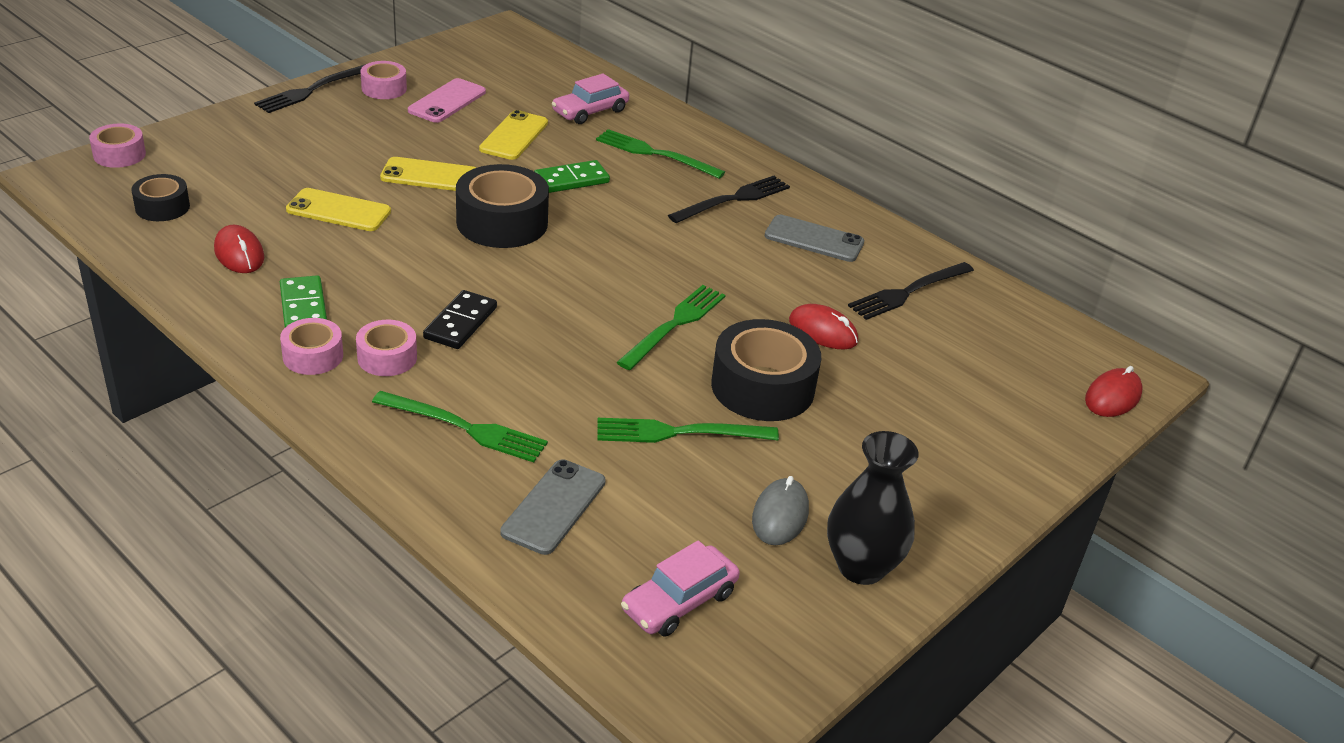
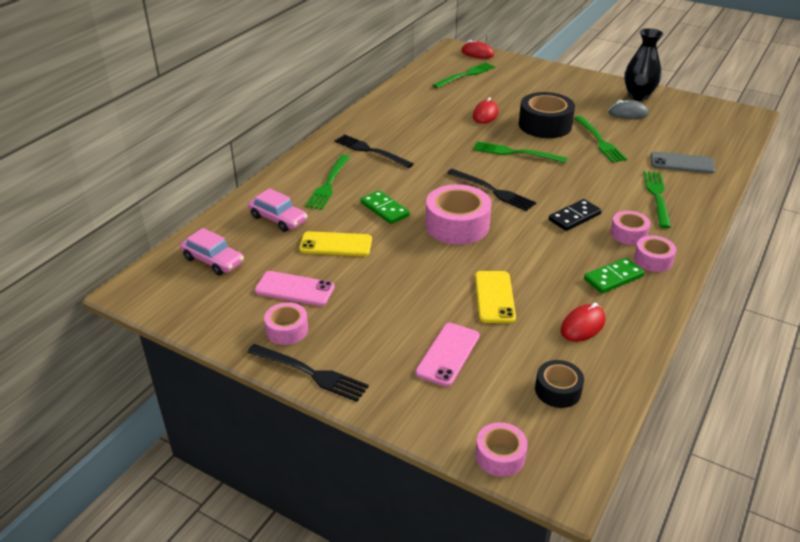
camera: 100 degrees left, 0 degrees up
(272, 161) = (448, 354): none -> pink phone
(430, 176) = (418, 268): yellow phone -> none
(460, 323) = (574, 217): black domino -> black domino turned 45 degrees counterclockwise
(502, 222) = (457, 225): black tape -> pink tape
(679, 601) = (700, 128): pink car -> pink car (213, 260)
(814, 239) = (398, 123): grey phone -> none
(908, 292) = (431, 97): black fork -> black fork (493, 191)
(1000, 354) = (466, 75): none -> green fork

